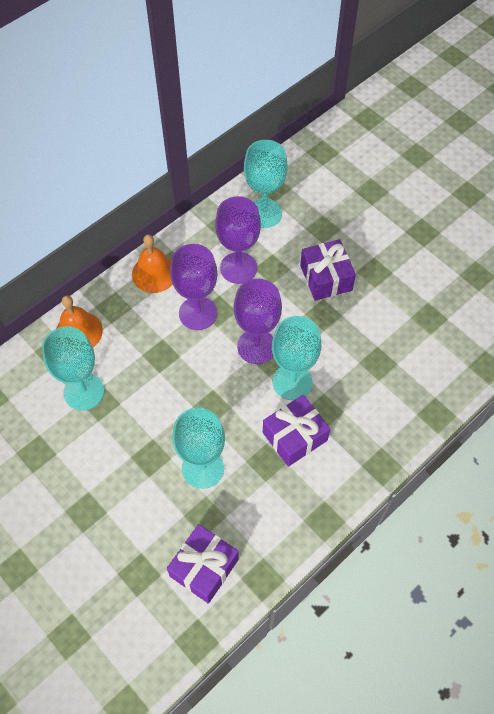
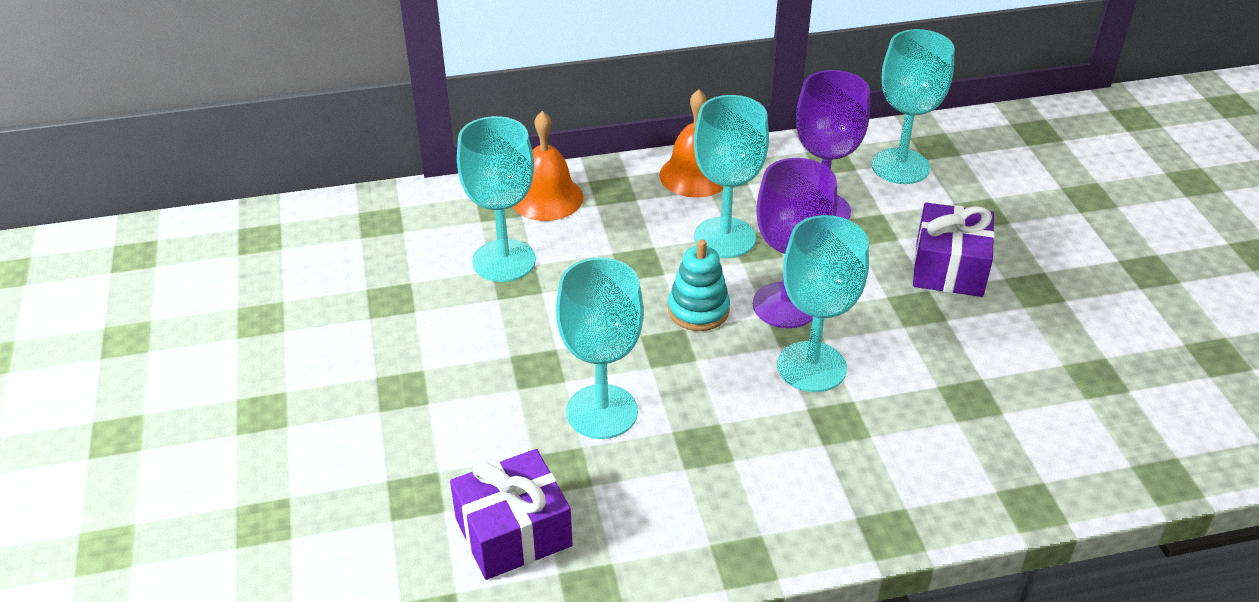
camera: 30 degrees right, 20 degrees down
(198, 313) = (724, 238): purple goblet -> turquoise goblet
(213, 373) = (698, 310): none -> turquoise stacking toy
(295, 436) = (770, 433): purple gift -> none

